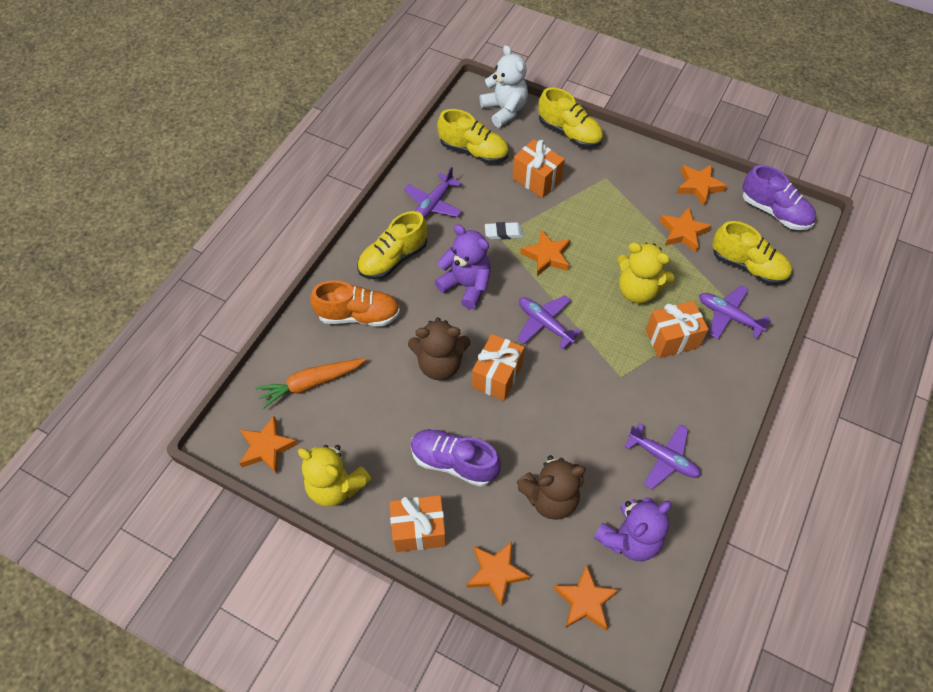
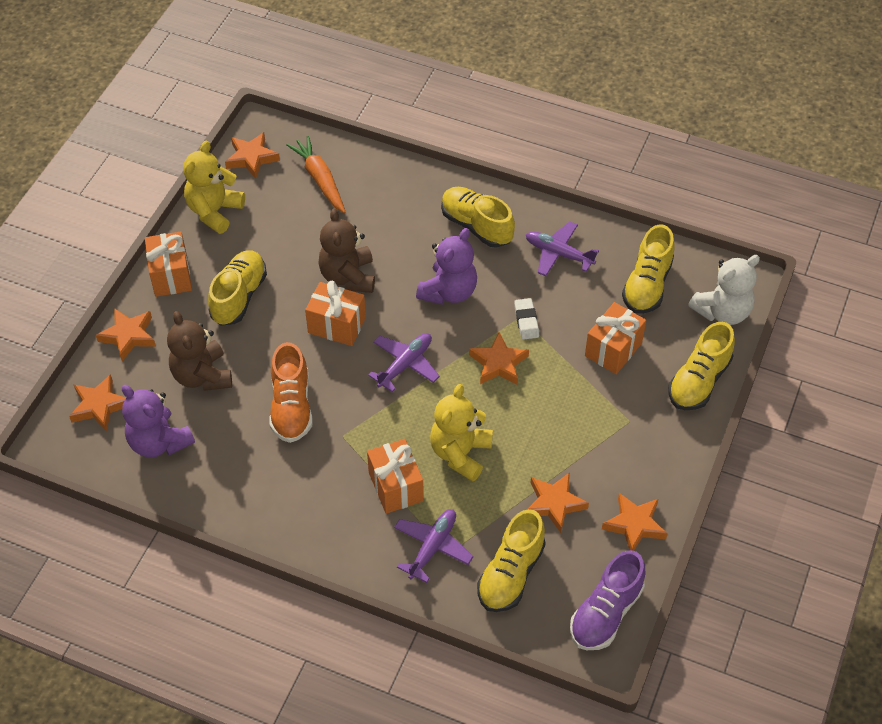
camera: 85 degrees right, 5 degrees down
(358, 315) = (401, 205): orange shoe -> orange shoe (291, 407)
(454, 462) = (239, 296): purple shoe -> yellow shoe
(663, 458) = (246, 473): purple plane -> none

